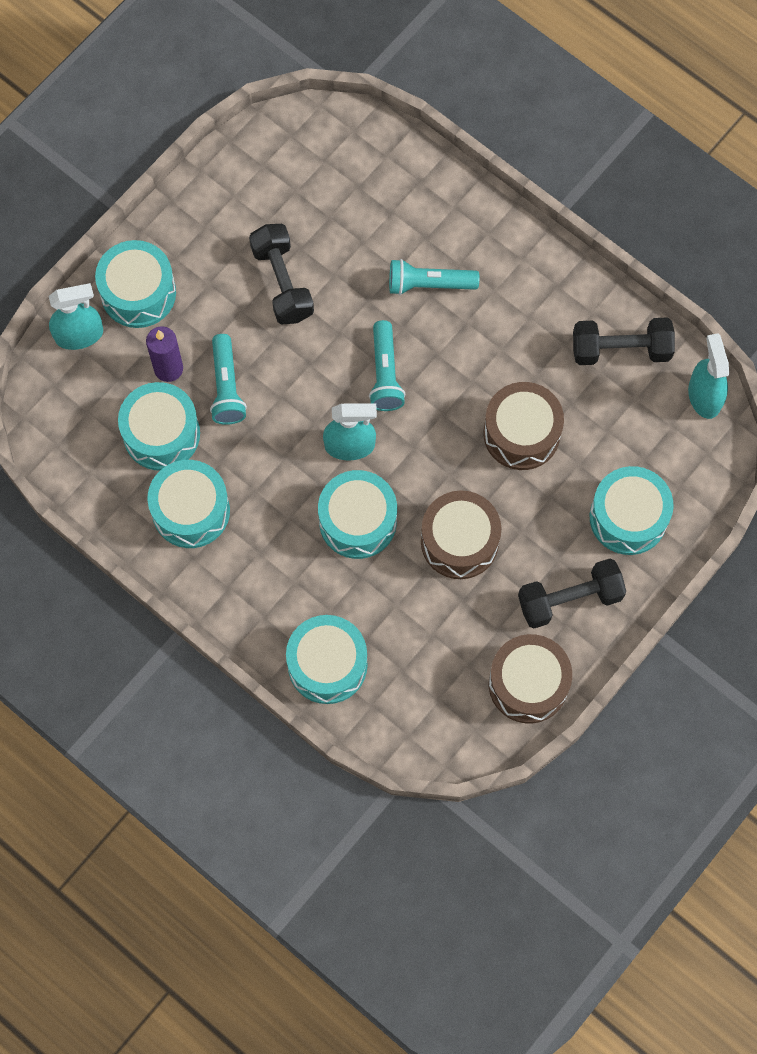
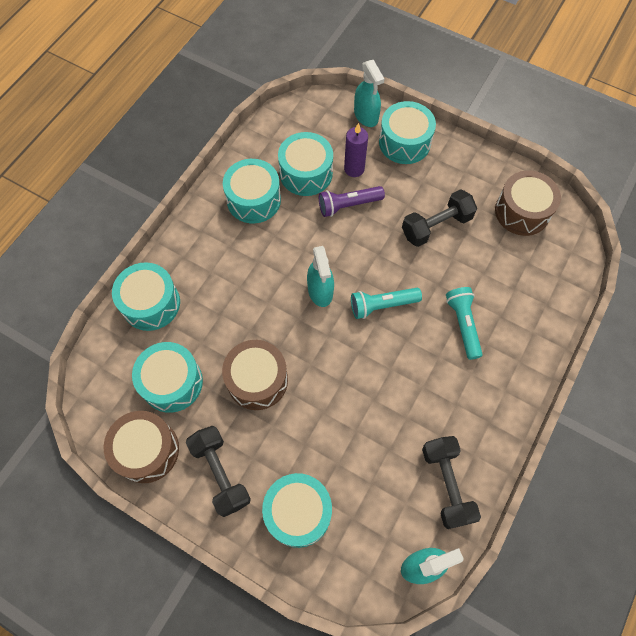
camera: 80 degrees right, 5 degrees down
(226, 387) = (348, 205): turquoise flashlight -> purple flashlight
(357, 521) = (262, 305): turquoise drum -> turquoise drum (172, 382)
(521, 433) = (355, 413): brown drum -> brown drum (522, 211)

